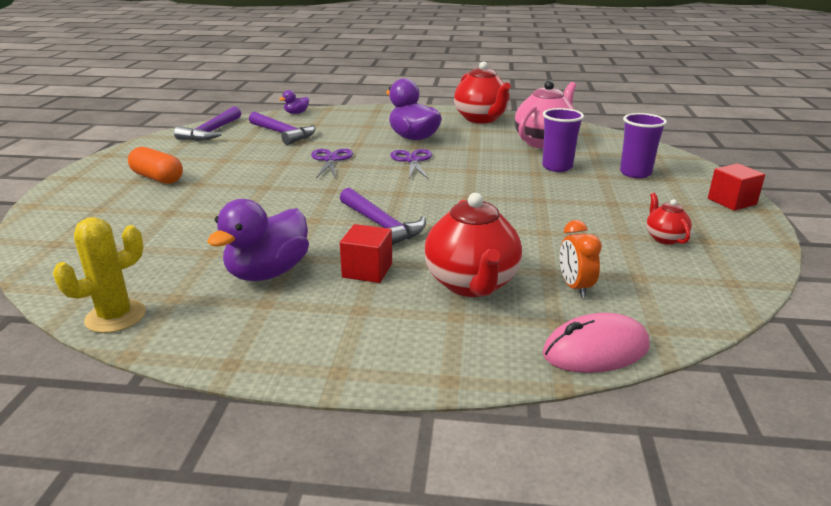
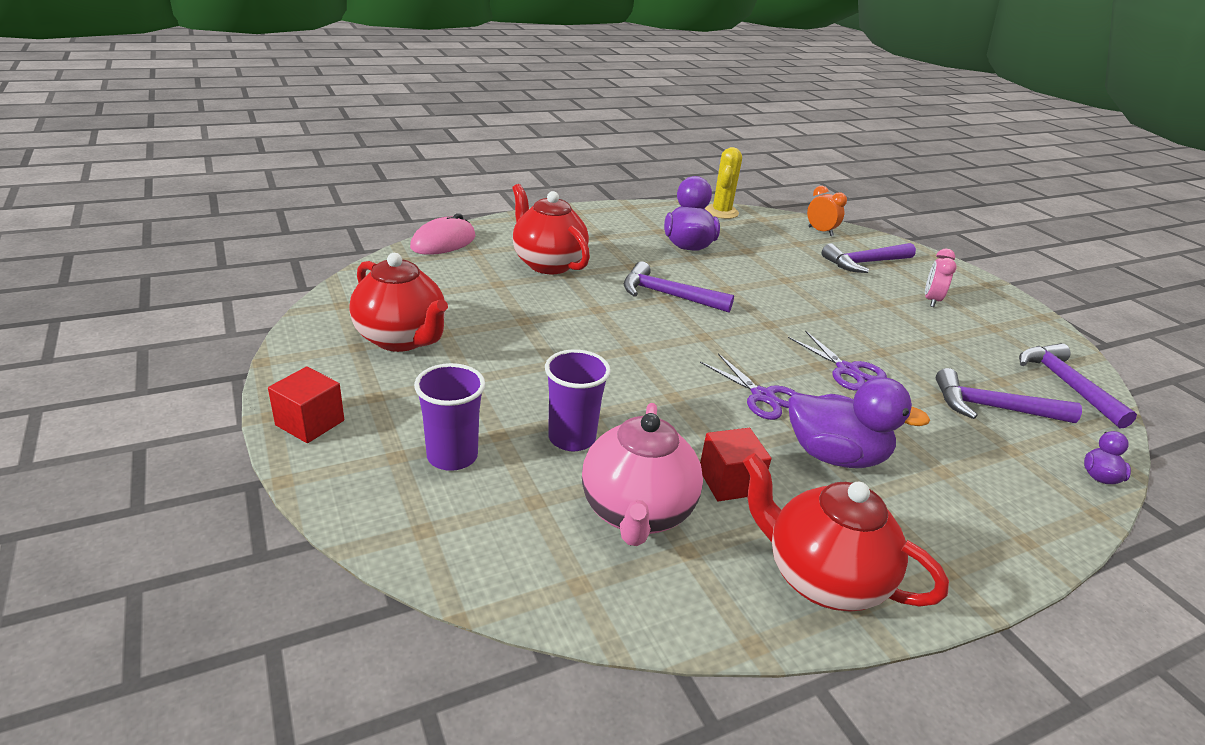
camera: 145 degrees right, 5 degrees up
(123, 214) = (865, 263): none -> purple hammer
(157, 178) = (931, 300): orange capsule -> pink clock
(367, 270) = (628, 259): red cube -> red cube (729, 482)
(575, 287) = (472, 275): orange clock -> orange clock (820, 231)
(664, 238) = (402, 339): red teapot -> red teapot, size x2.00

